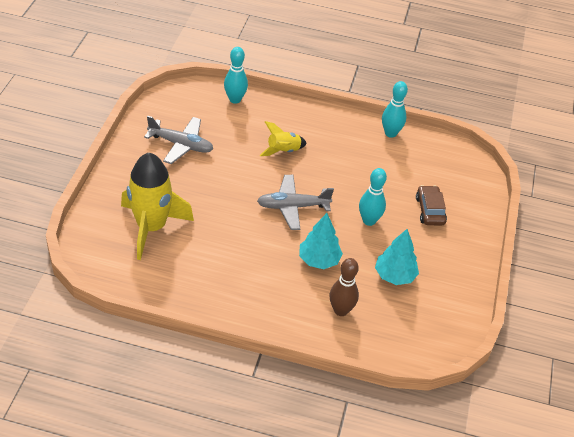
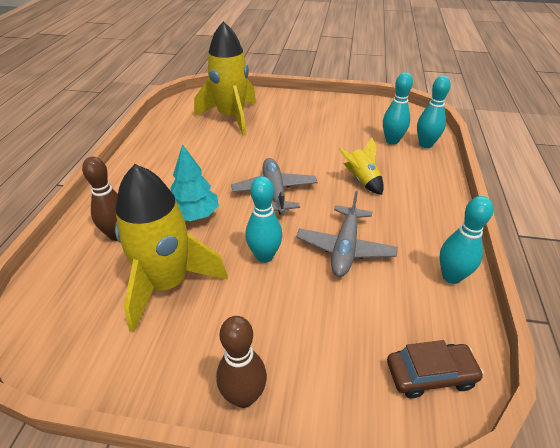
camera: 90 degrees right, 5 degrees down
(181, 145) = (339, 121): grey plane -> grey plane (345, 248)
(225, 118) = (392, 141): none -> turquoise bowling pin
(395, 275) = (167, 284): turquoise tree -> yellow rocket
(430, 210) = (299, 326): brown car -> brown car (430, 374)
(476, 240) = (244, 396): none -> brown bowling pin

